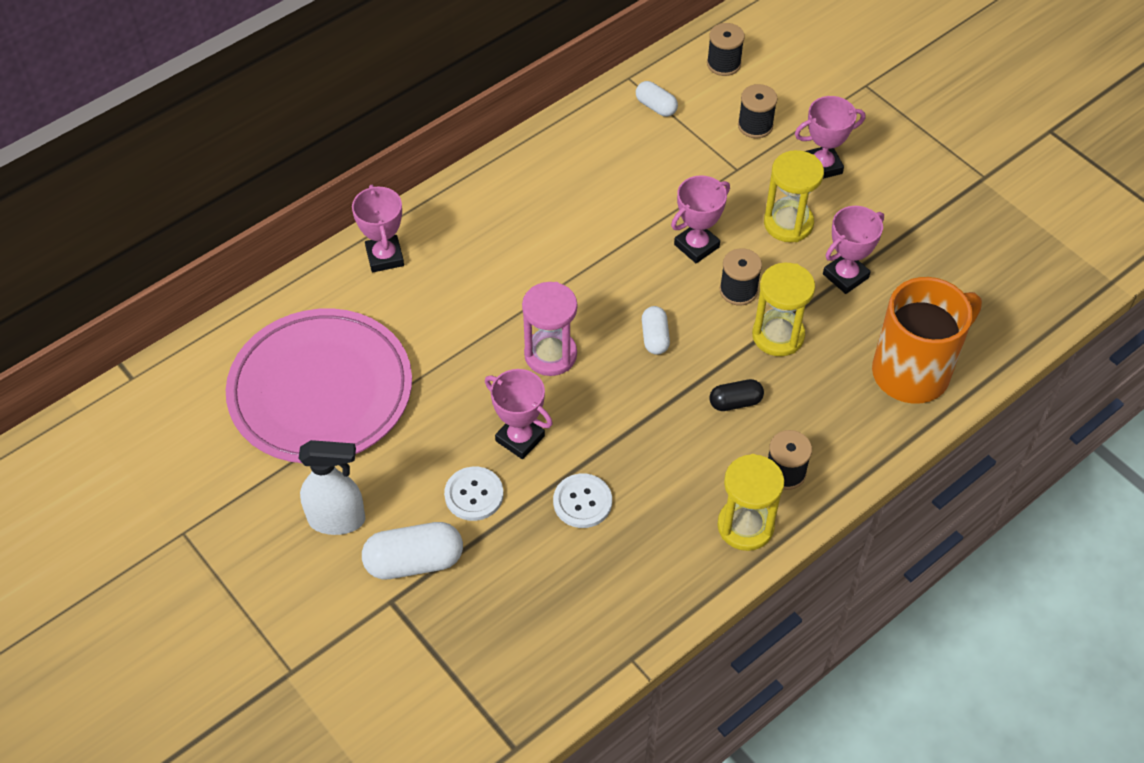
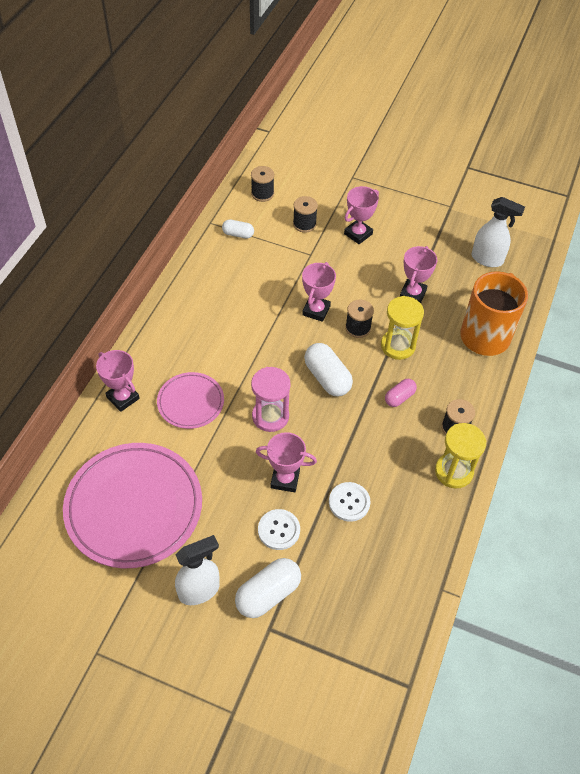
camera: 30 degrees left, 0 degrees up
(462, 296) = (190, 402): none -> pink plate
(655, 337) = (327, 378): white capsule -> white capsule, size x1.71
(735, 402) = (399, 397): black capsule -> pink capsule
(788, 223) = (360, 275): yellow hourglass -> none
(988, 271) = (487, 259): none -> white spray bottle

